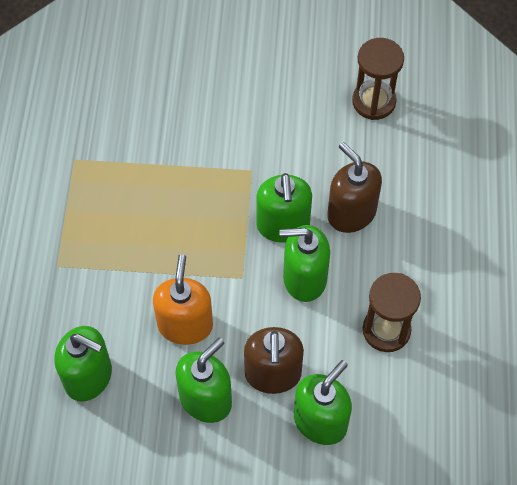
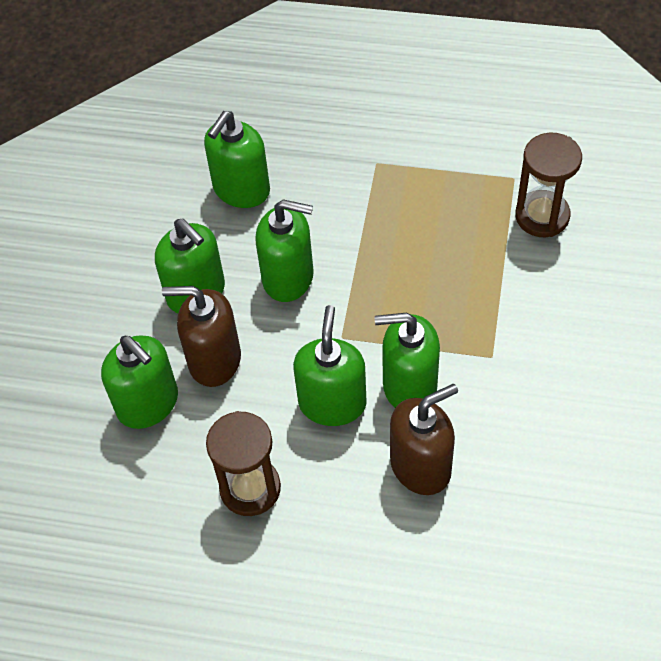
camera: 100 degrees right, 5 degrees down
(185, 325) = (288, 277): orange soap dispenser -> green soap dispenser
(374, 101) = (599, 515): brown hourglass -> brown hourglass (542, 216)

